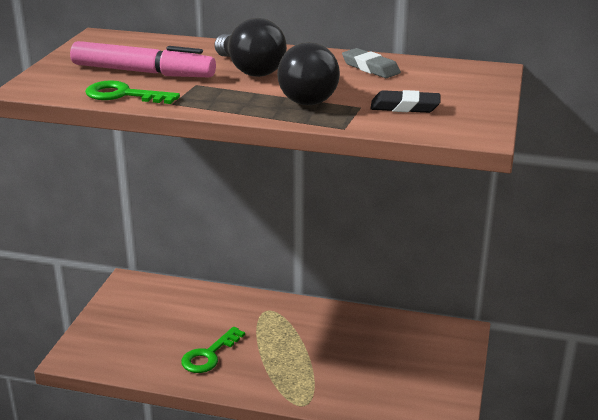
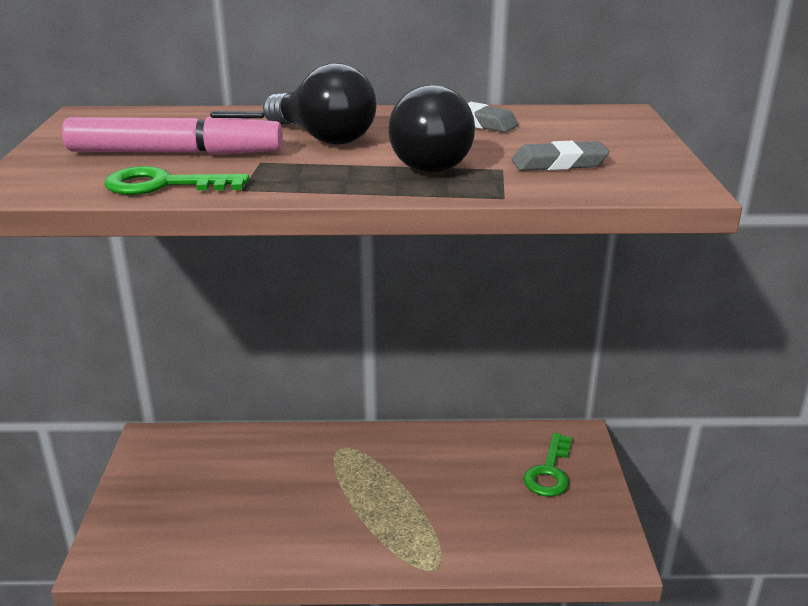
camera: 15 degrees left, 0 degrees up
(209, 355) = (289, 522): green key -> green key (549, 471)
(405, 107) = (559, 163): black eraser -> grey eraser

